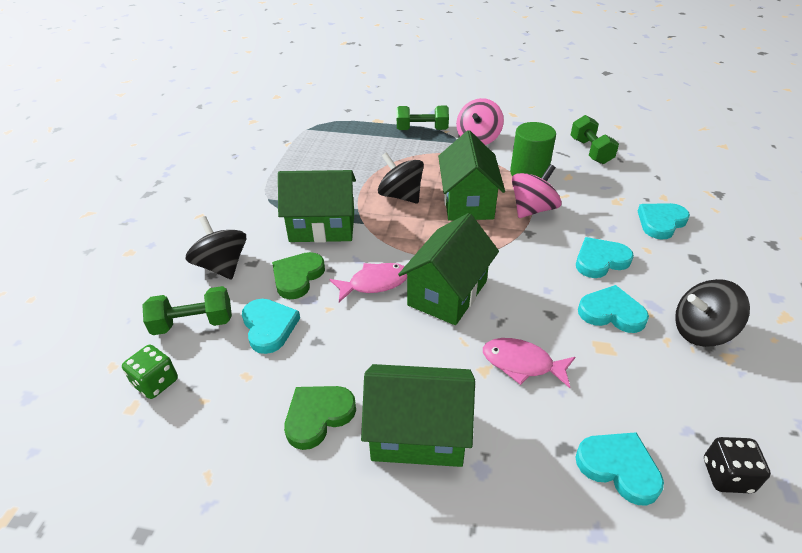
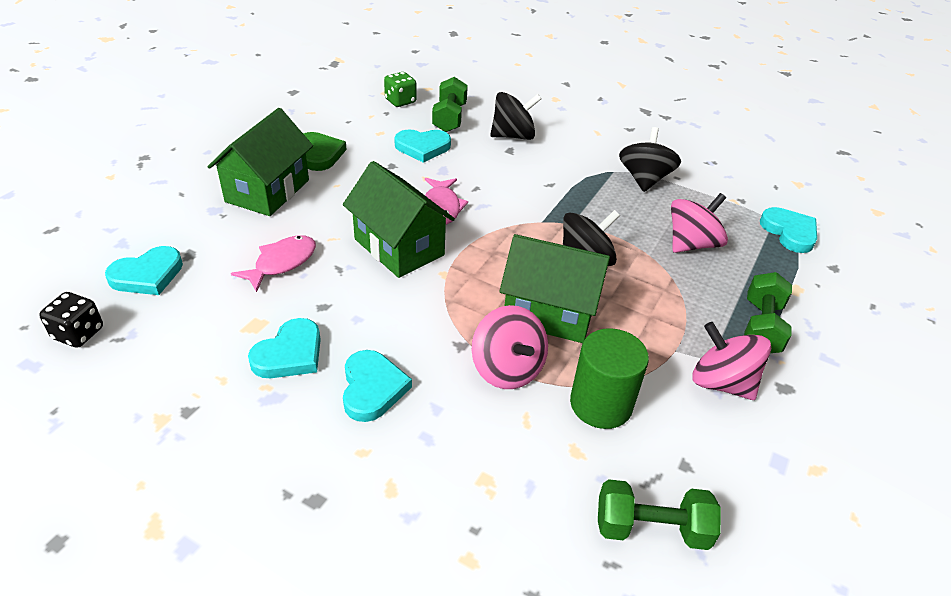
camera: 105 degrees right, 0 degrees up
(297, 277) = (476, 169): green heart -> none
(322, 227) = (547, 195): green house -> none
(353, 156) = (691, 244): none -> pink spinning top
(661, 222) = (408, 508): turquoise heart -> turquoise heart (789, 232)
(701, 331) = (208, 417): black spinning top -> black spinning top (644, 179)

